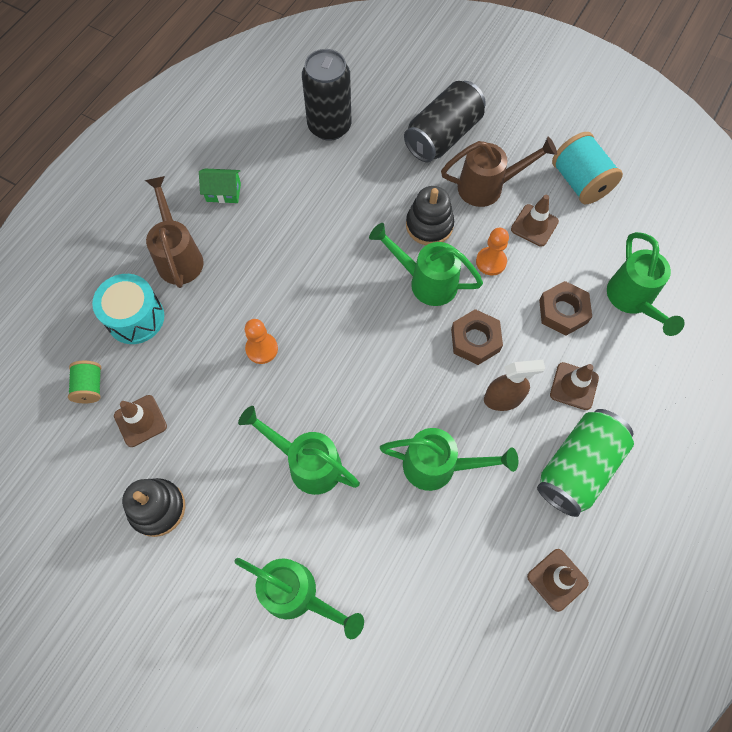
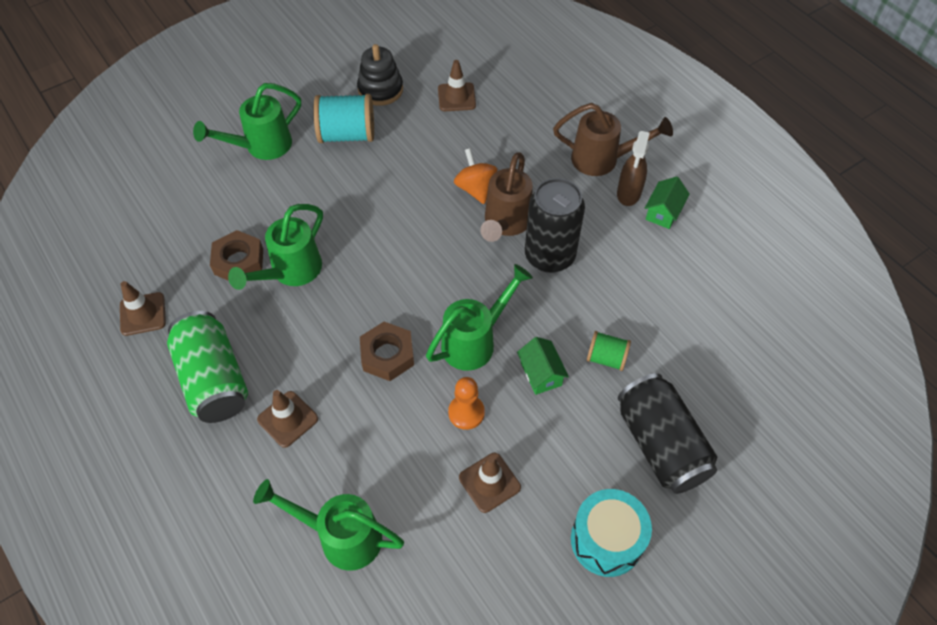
camera: 115 degrees right, 10 degrees down
(90, 387) = (504, 76): green spool -> green spool (606, 358)
(135, 318) = (553, 116): turquoise drum -> turquoise drum (606, 540)
(262, 349) = (475, 188): orange pawn -> orange spinning top
(307, 463) = (355, 185): green watering can -> none
(329, 126) = (718, 332): black can -> black can (549, 256)
(429, 225) = (541, 374): black stacking toy -> green house
(488, 187) = (564, 459): brown watering can -> brown watering can (505, 224)
(503, 399) = (315, 350): brown spray bottle -> brown spray bottle (628, 193)
(563, 311) = (370, 454): brown nut -> brown nut (238, 261)
(580, 182) = (525, 571): turquoise spool -> turquoise spool (347, 135)

